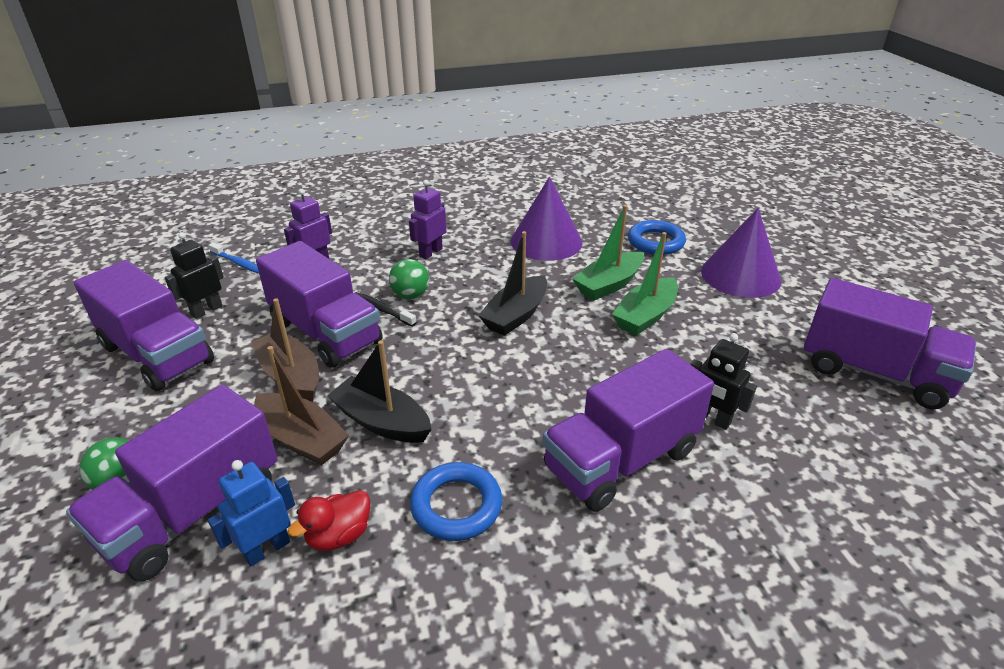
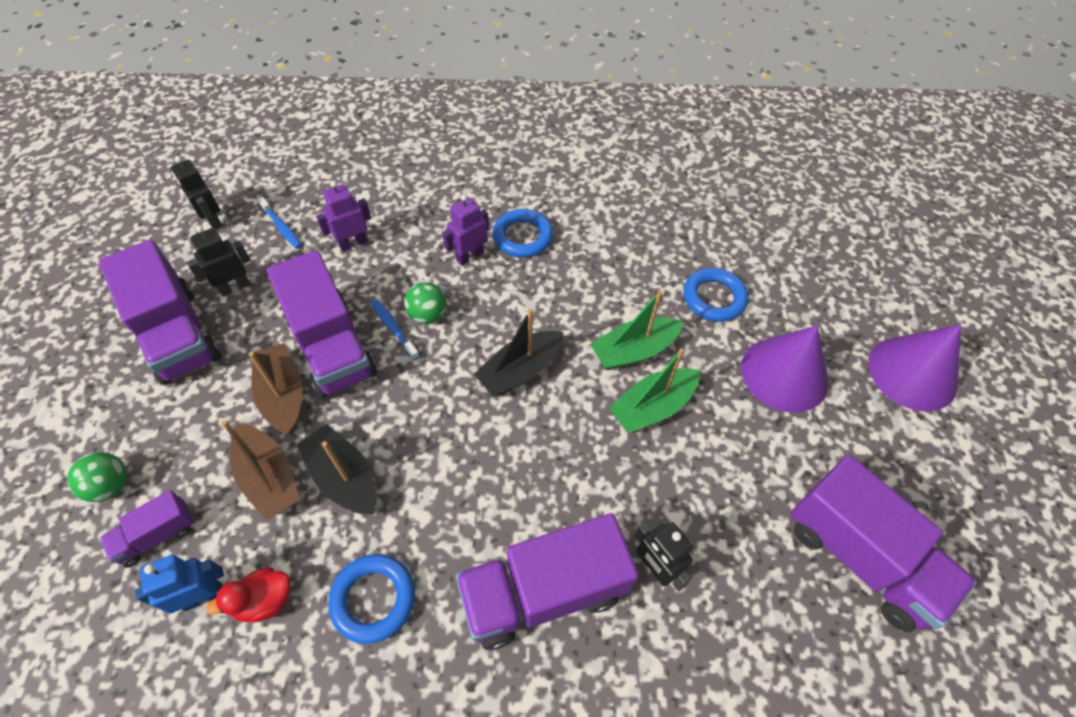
camera: 15 degrees right, 20 degrees up
(165, 270) = (213, 221): none -> black robot
(192, 512) = (157, 535): purple truck -> purple truck, size x0.49
(382, 310) = (394, 328): black toothbrush -> blue toothbrush
(472, 233) = (522, 237): none -> blue ring
(546, 241) = (595, 268): purple cone -> purple cone (912, 373)

